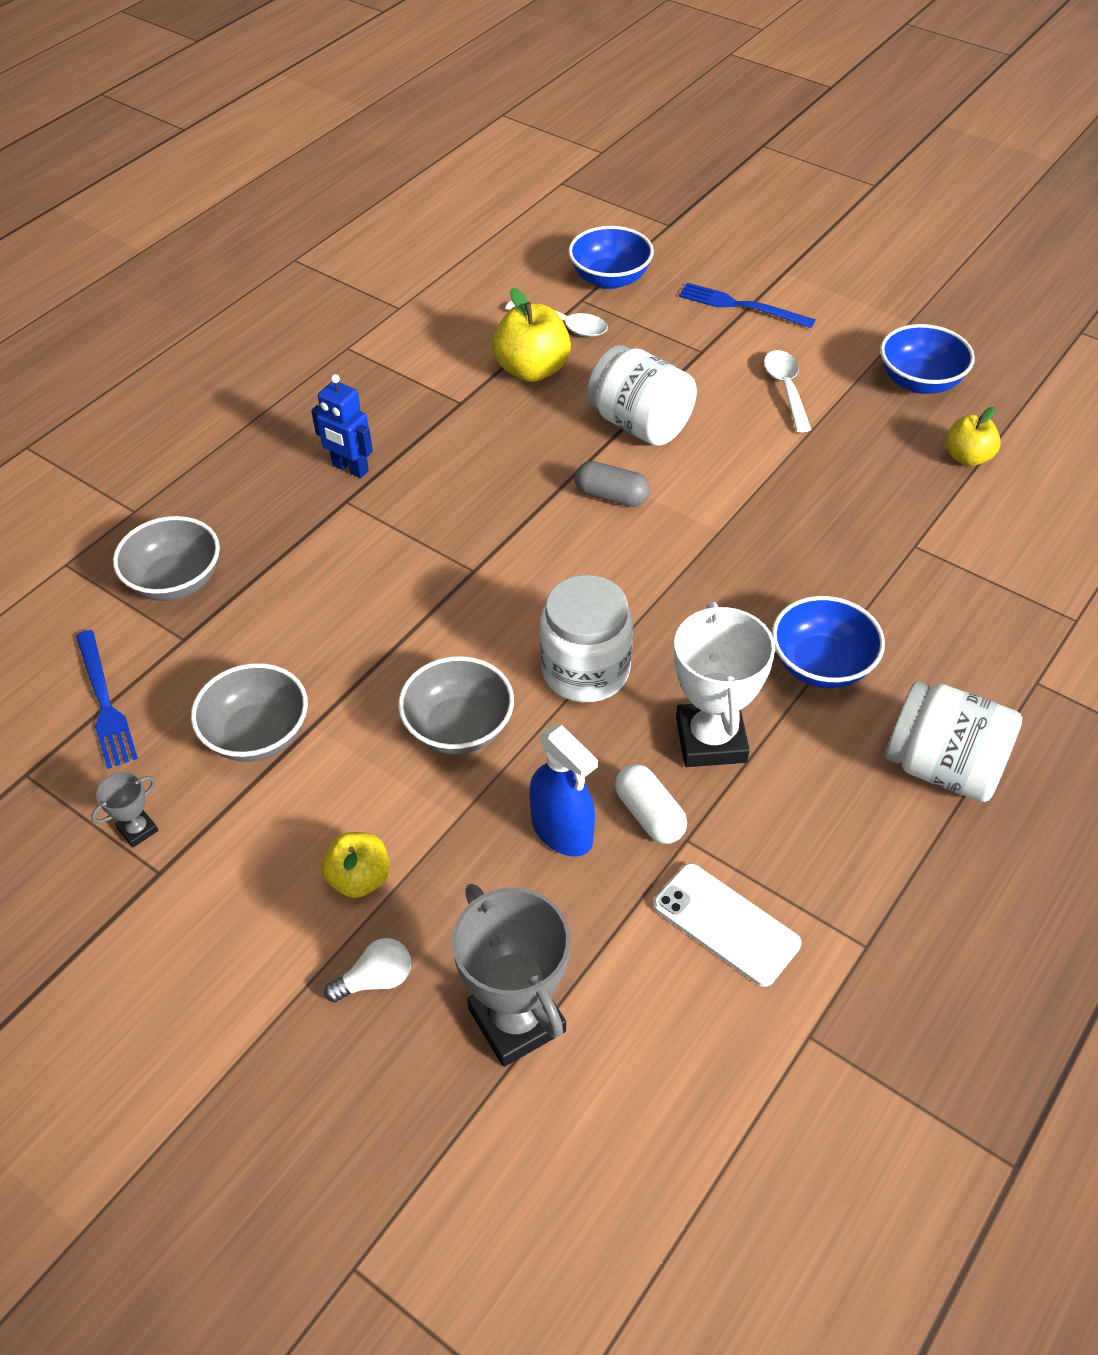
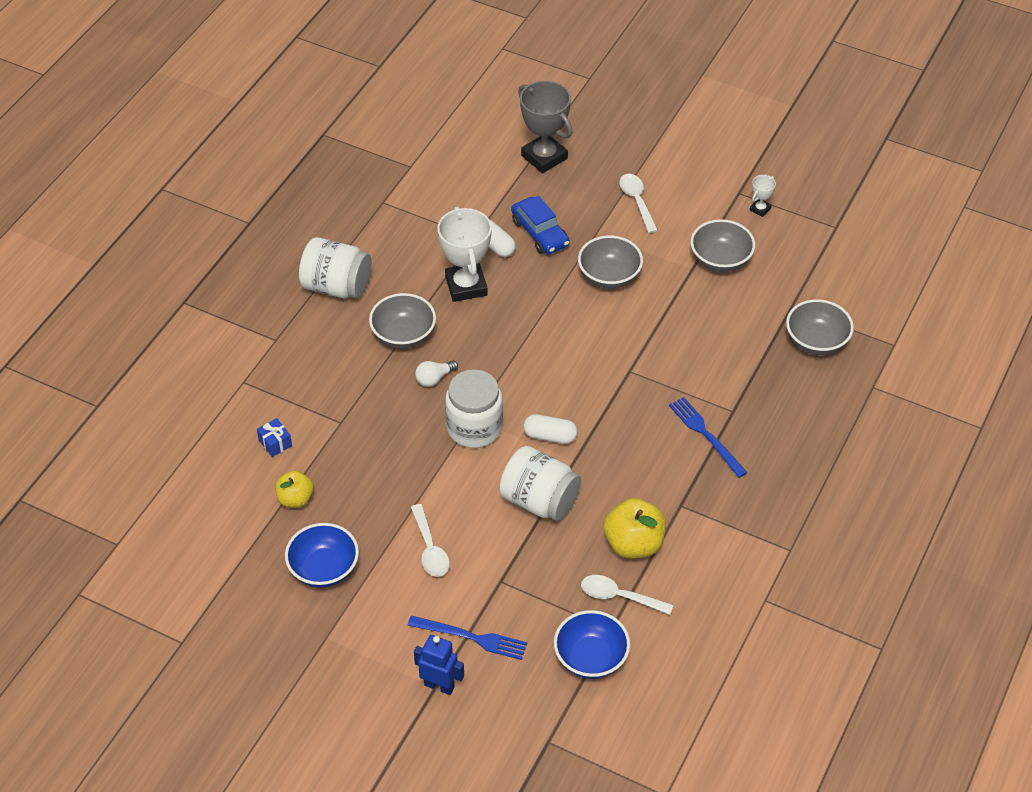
camera: 170 degrees right, 0 degrees up
(105, 702) = (816, 267): blue fork -> blue fork (706, 435)
(138, 830) = (760, 209): grey trophy -> white trophy
(350, 468) = (740, 437): blue robot -> blue robot (439, 685)
(360, 879) = (637, 201): yellow apple -> white spoon
(376, 979) = (614, 164): white light bulb -> white light bulb (434, 378)
(562, 831) = (540, 233): blue spray bottle -> blue car
(585, 671) = (544, 316): white jar -> white jar (474, 427)
(611, 496) = (550, 436): grey capsule -> white capsule
(726, 924) = (451, 203): white phone -> none
(821, 665) = (403, 335): blue bowl -> grey bowl
(1008, 528) = (275, 443): none -> blue gift

